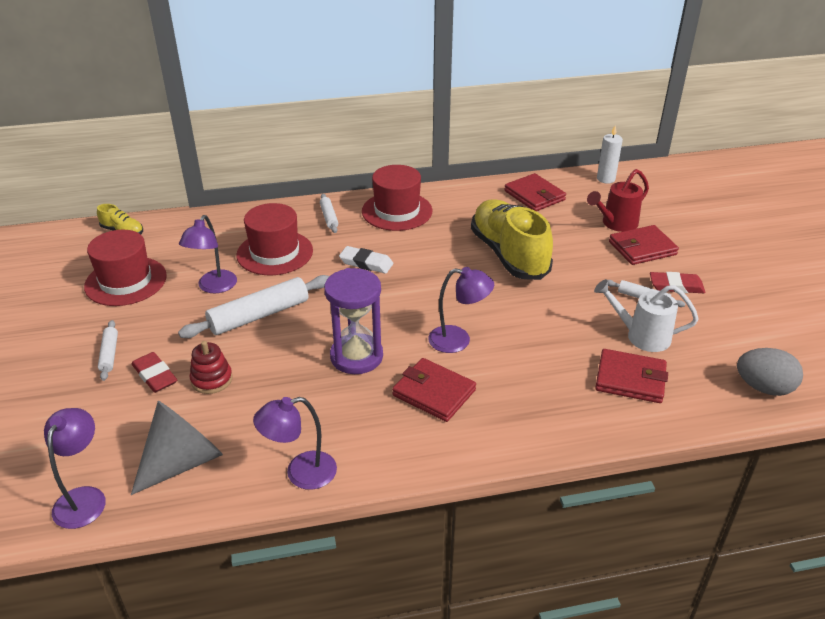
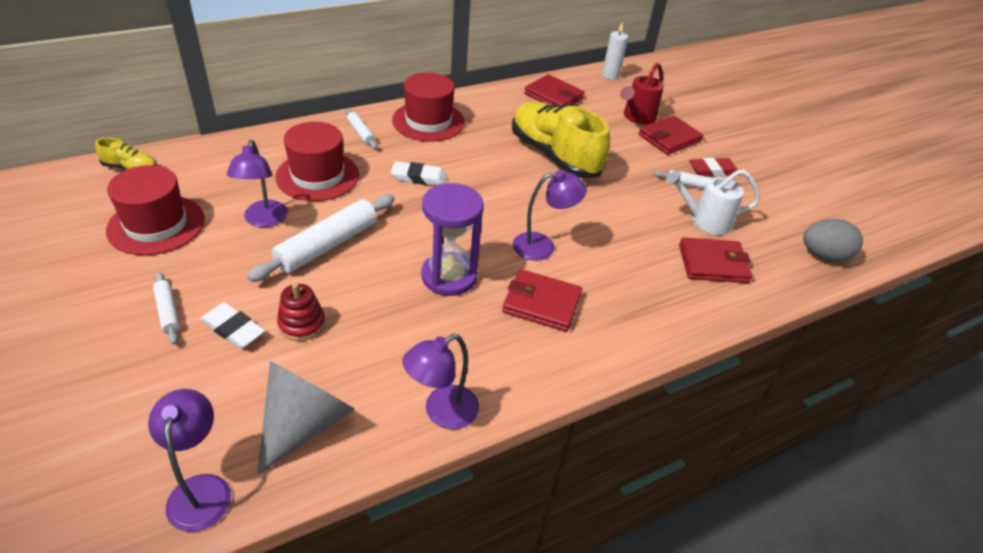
camera: 20 degrees left, 5 degrees up
(155, 375) = (233, 329): red eraser -> white eraser

